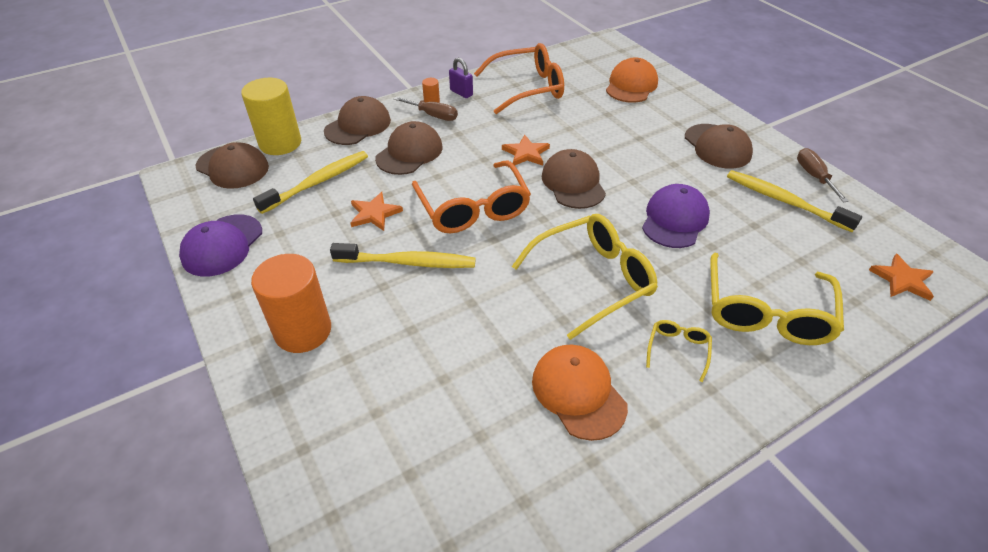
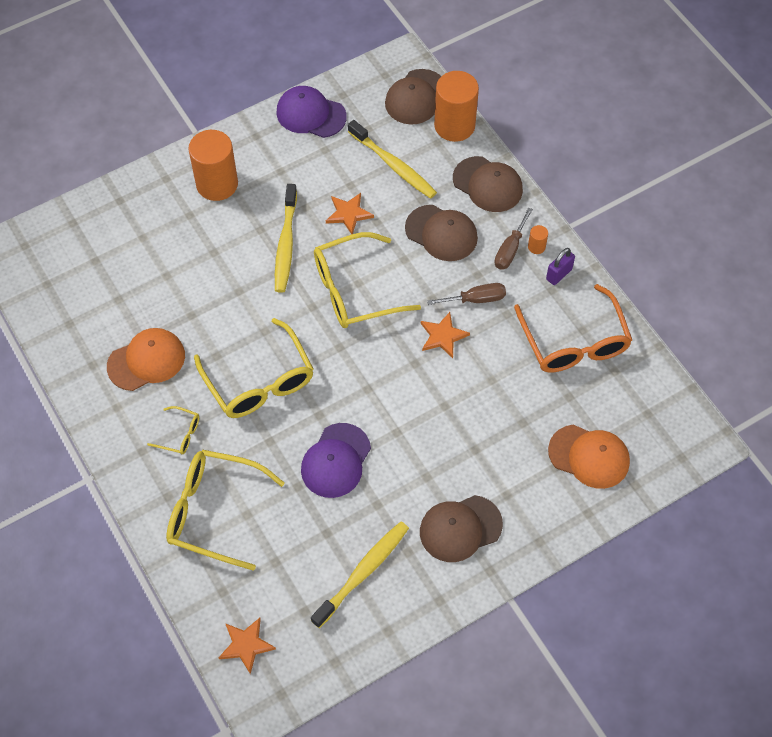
camera: 90 degrees right, 15 degrees up
(280, 143) = (454, 125): yellow cylinder -> orange cylinder
(473, 208) = (355, 290): orange glasses -> yellow glasses
(573, 183) = (393, 376): brown cap -> none
(674, 219) = (336, 461): purple cap -> purple cap turned 90 degrees clockwise
(814, 176) = (405, 617): brown screwdriver -> brown screwdriver (476, 299)

